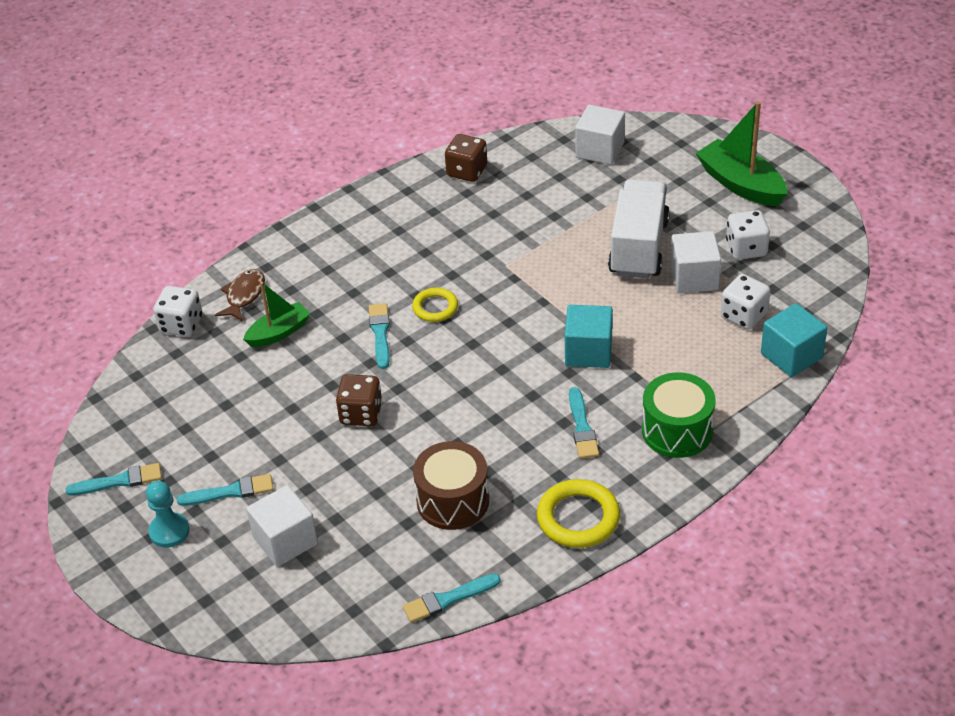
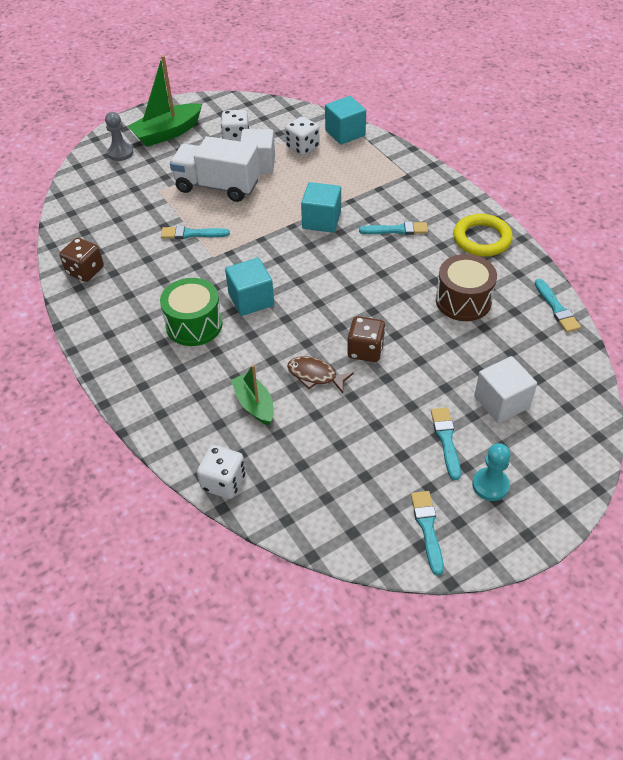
camera: 85 degrees left, 5 degrees up
(244, 295) = (196, 431): brown fish -> brown fish (315, 375)
(380, 333) = (273, 335): turquoise brush -> turquoise brush (191, 234)
(435, 307) = (251, 299): yellow ring -> turquoise cube
(600, 150) = (95, 195): white cube -> none
(677, 431) = (405, 187): green drum -> green drum (194, 325)
(687, 153) = (120, 153): none -> grey pawn

